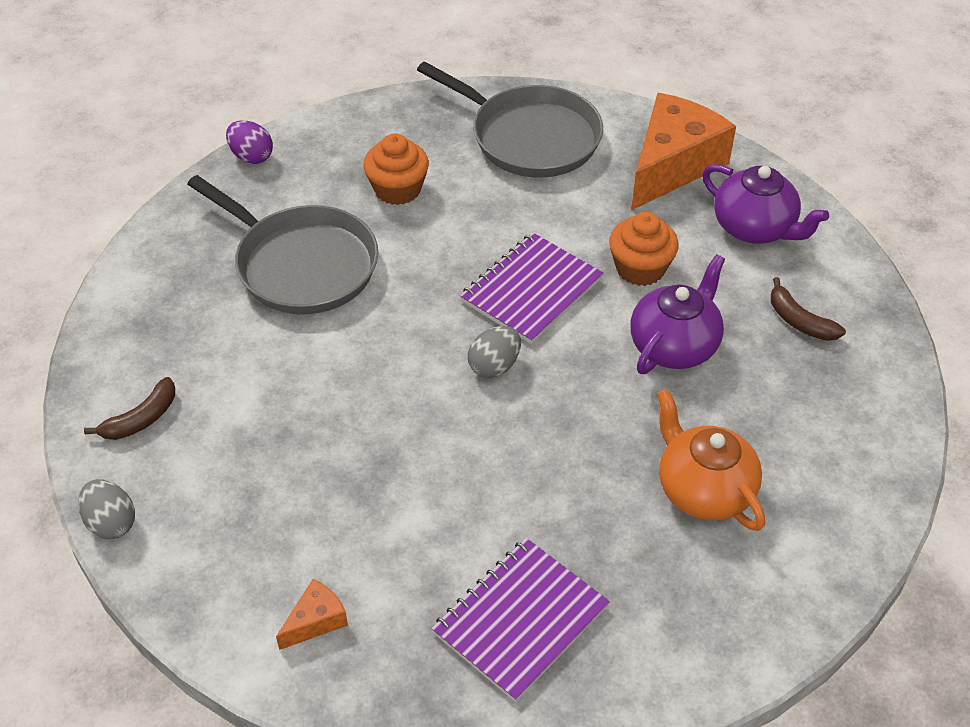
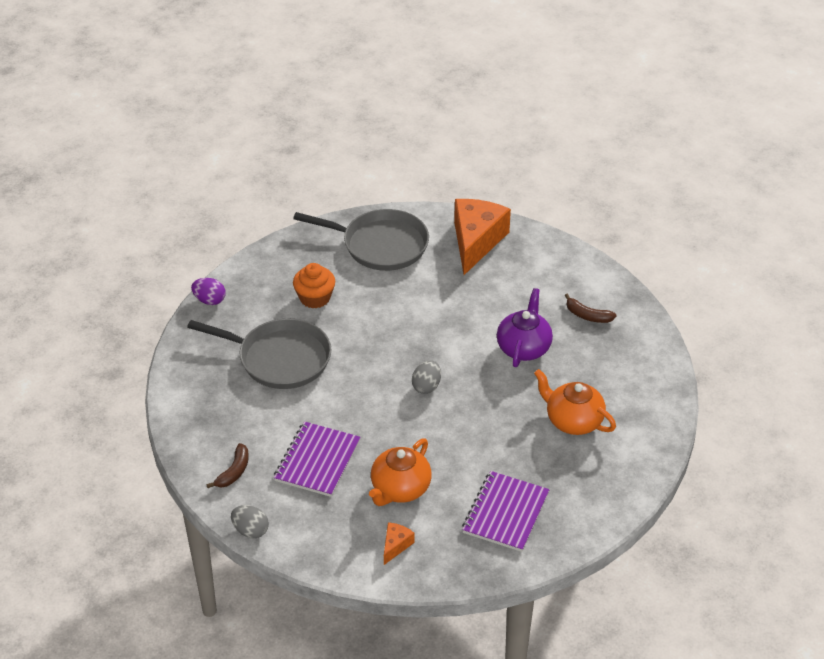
camera: 20 degrees left, 5 degrees down
(371, 524) = (400, 489): none -> orange teapot
(531, 290) = (427, 338): purple notebook -> purple notebook (317, 461)
(640, 268) = (484, 308): orange cupcake -> none
(754, 228) = (540, 268): purple teapot -> none

